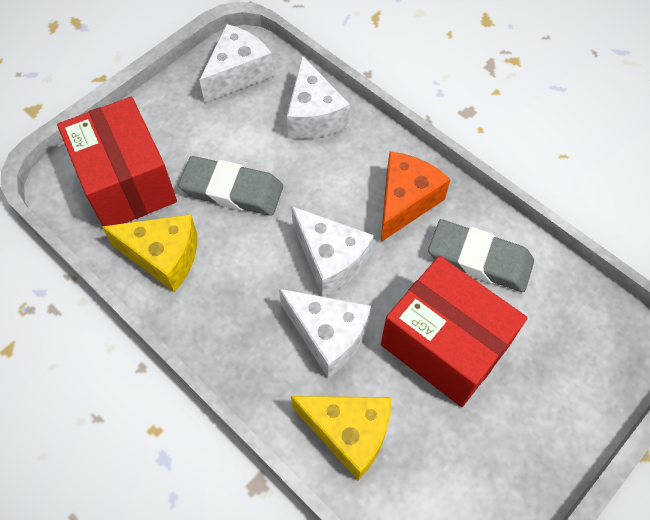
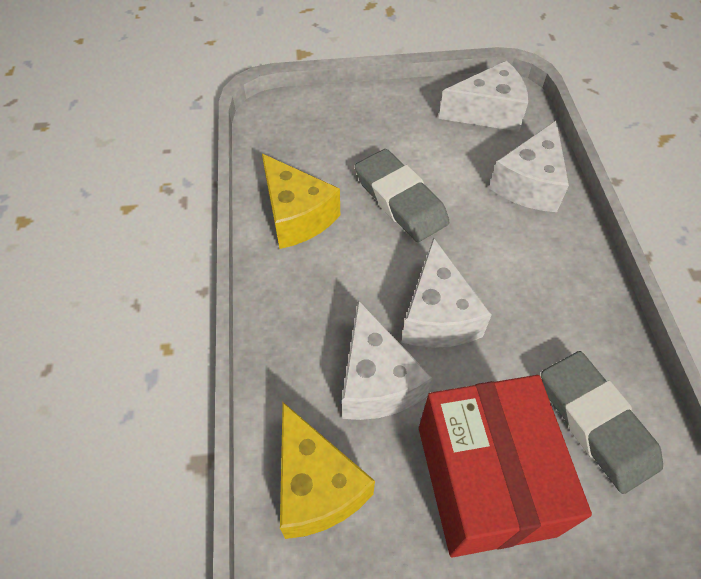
camera: 40 degrees right, 5 degrees down
(127, 183) = (320, 142): red box -> none
(405, 202) = (558, 313): orange cheese -> none

